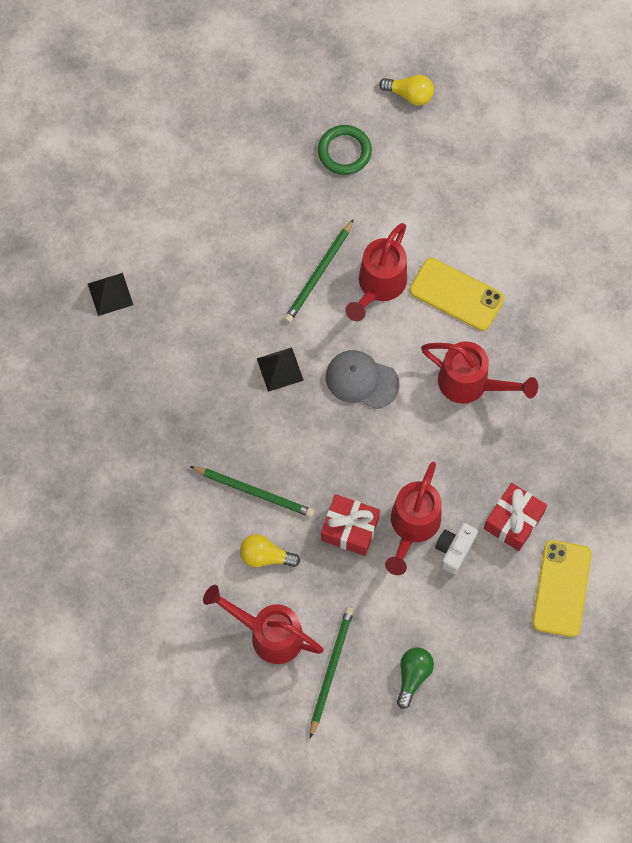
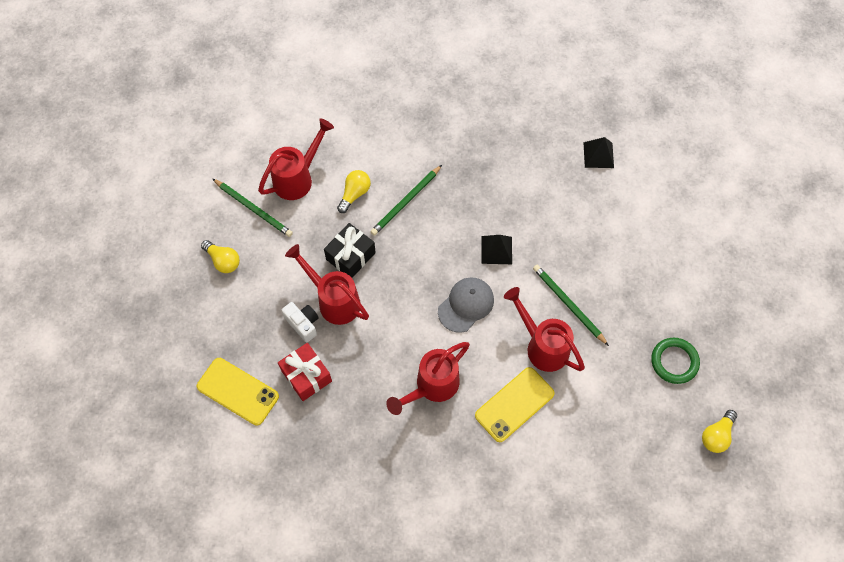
camera: 110 degrees right, 5 degrees down
(350, 529) = (350, 256): red gift -> black gift
(413, 676) = (223, 261): green light bulb -> yellow light bulb

